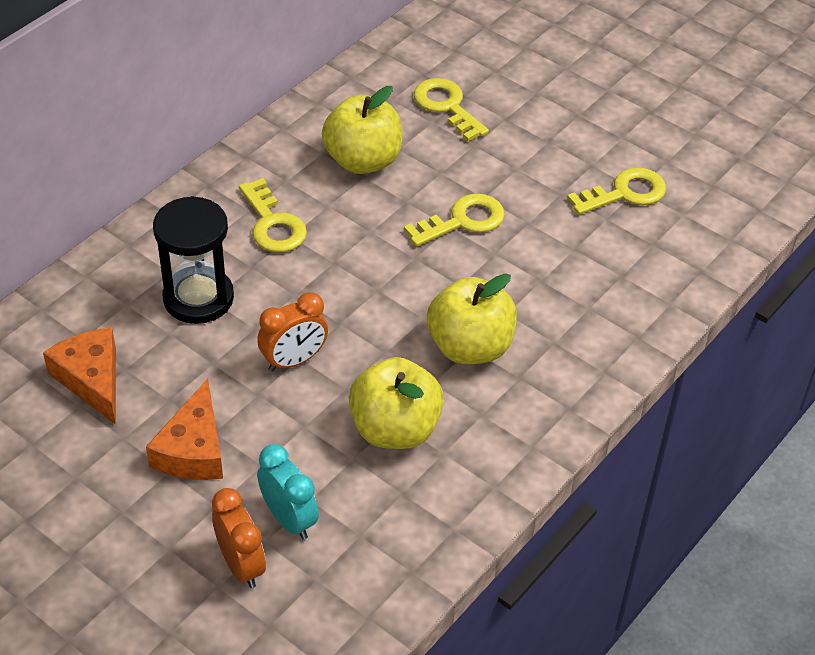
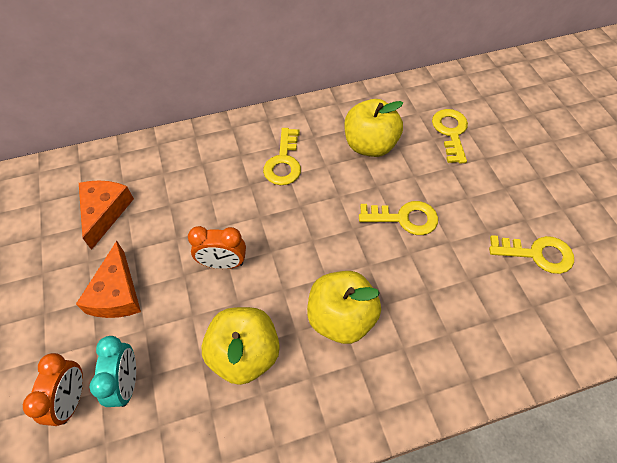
camera: 35 degrees right, 10 degrees up
(193, 449) = (116, 293): orange cheese -> orange cheese turned 45 degrees counterclockwise
(198, 298) = (203, 190): black hourglass -> none

